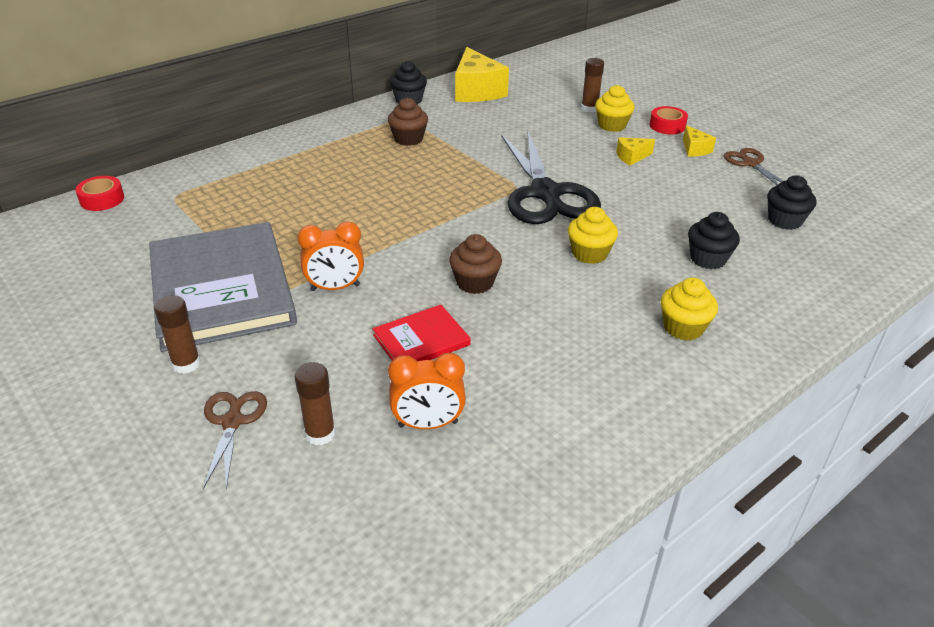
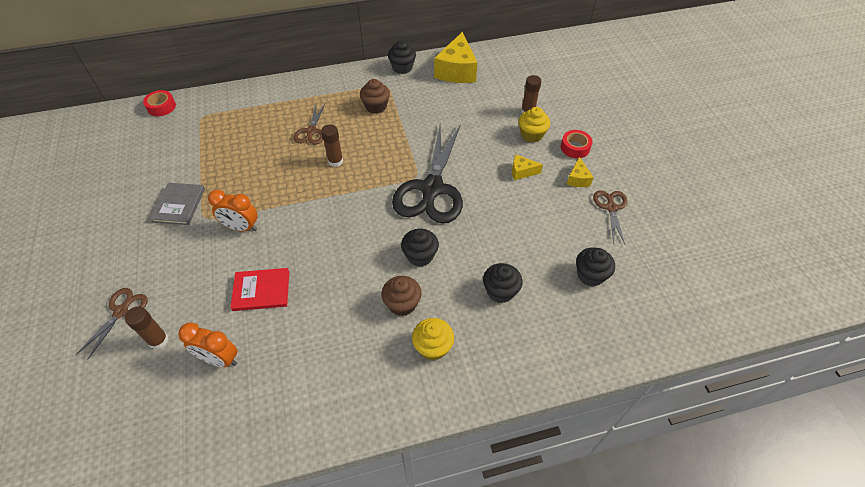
camera: 25 degrees right, 15 degrees up
(186, 364) = (125, 258): brown glue stick -> brown glue stick (335, 161)
(221, 289) = (179, 205): grey book -> grey book, size x0.46
(345, 177) = (311, 131): none -> brown scissors
(475, 283) = (326, 254): brown cupcake -> brown cupcake (402, 304)
(589, 254) = (420, 256): yellow cupcake -> black cupcake

